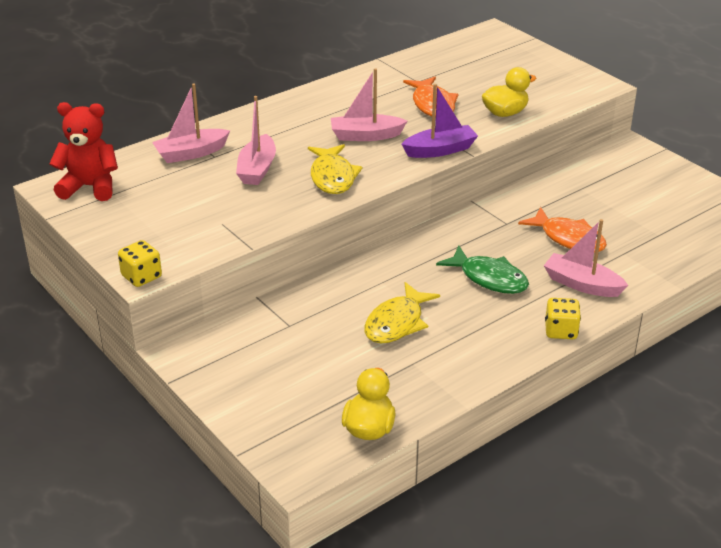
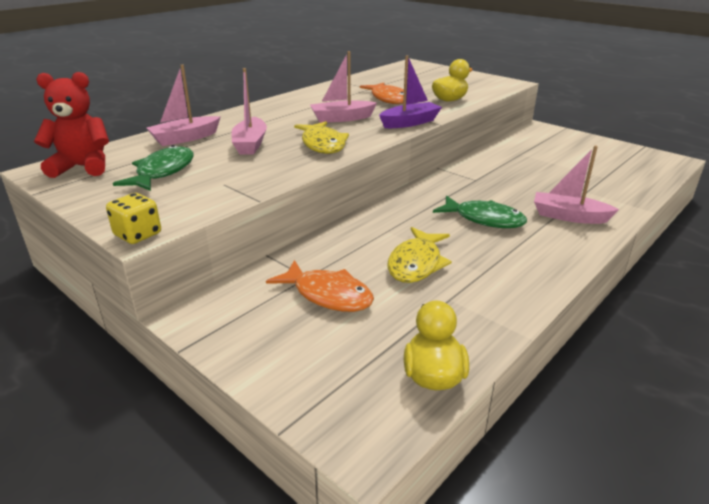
camera: 10 degrees left, 5 degrees down
(166, 201) = (163, 172): none -> green fish
(560, 331) = (576, 254): yellow dice -> none
(568, 238) = (534, 185): orange fish -> orange fish (328, 295)

